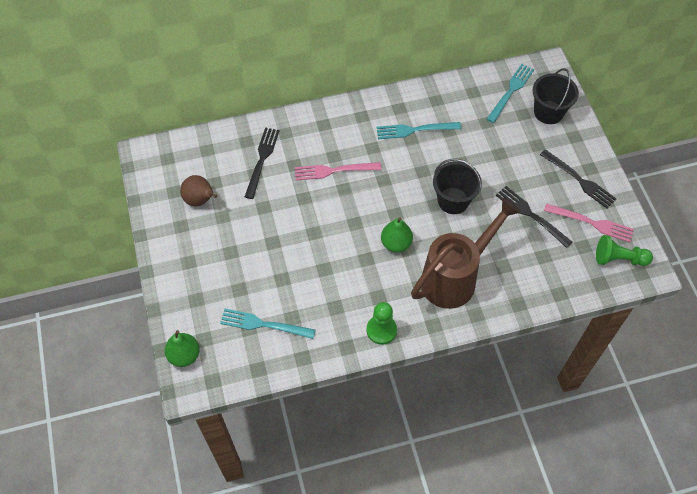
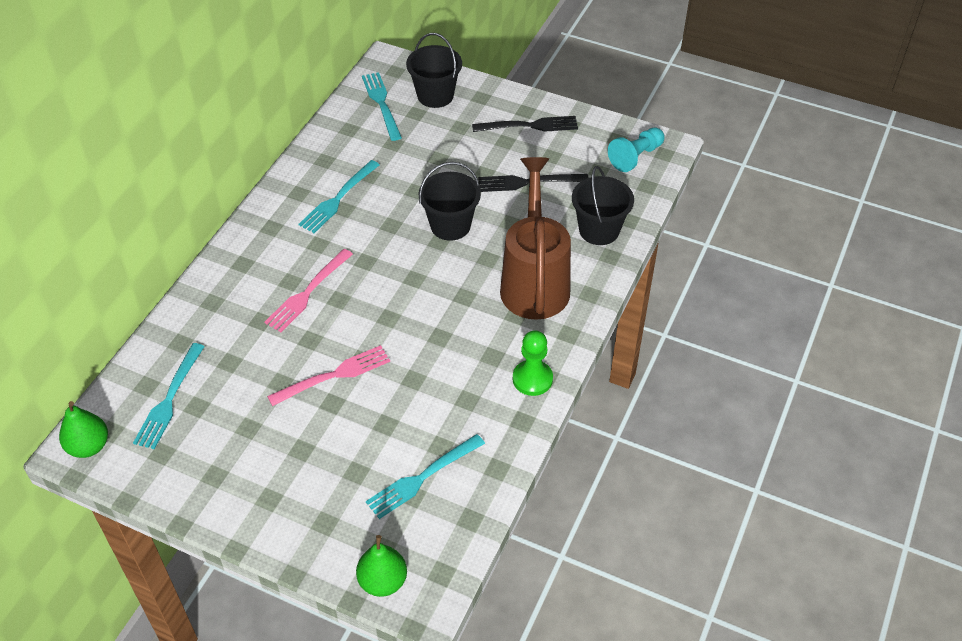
camera: 50 degrees left, 10 degrees down
(200, 200) = (203, 435): brown pear -> none
(207, 167) = (169, 400): none -> turquoise fork
(262, 159) = (220, 344): black fork -> none
(396, 243) = (448, 301): green pear -> green pear (89, 446)
(532, 282) = (599, 230): none -> black bucket
(592, 223) = (582, 148): pink fork -> pink fork (334, 375)
(619, 259) = (636, 157): green pawn -> turquoise pawn

